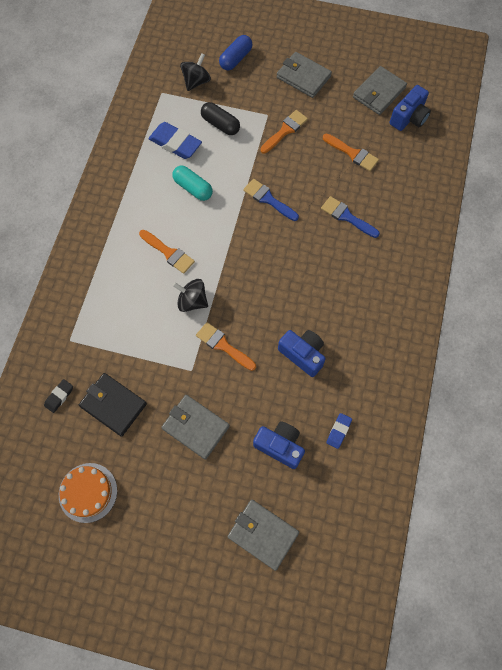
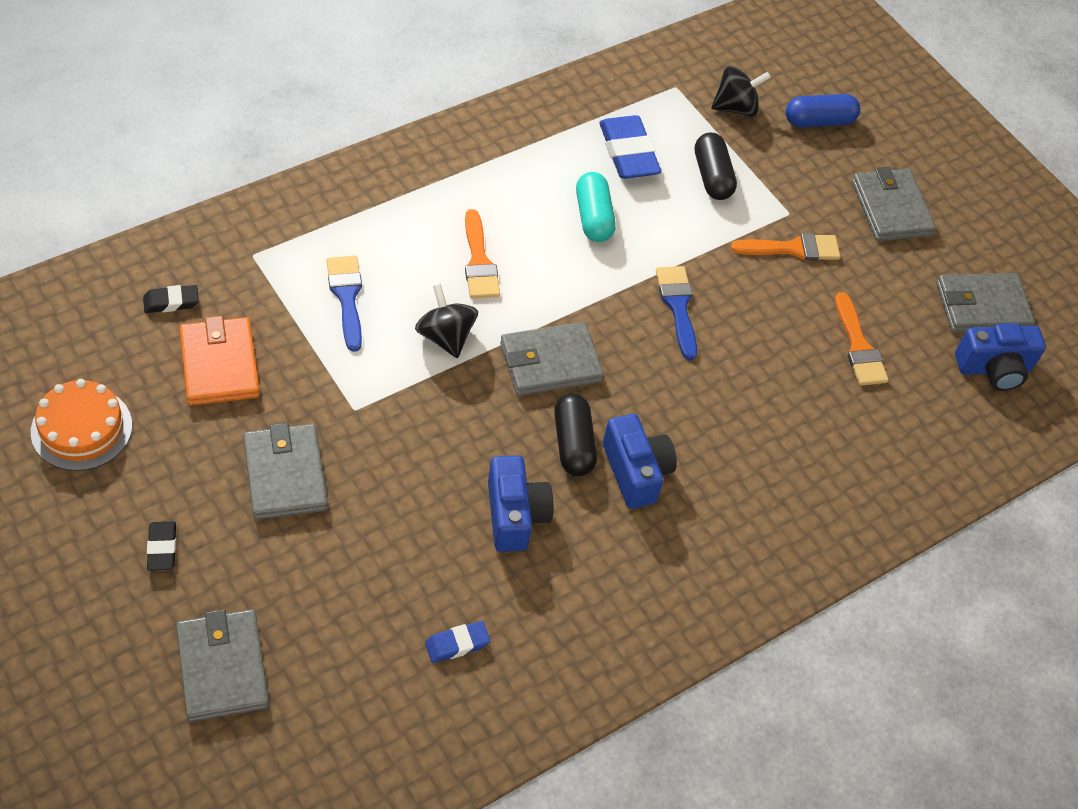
camera: 35 degrees right, 15 degrees down
(113, 405) = (219, 365): black wallet -> orange wallet
(182, 510) = (162, 548): none -> black eraser
(223, 345) = (425, 417): orange brush -> none
(246, 273) = (550, 362): none -> grey wallet
(280, 446) = (362, 590): blue camera -> blue camera (636, 472)
(292, 301) = (573, 444): none -> black capsule
(347, 217) = (763, 411): blue brush -> blue brush (347, 297)

